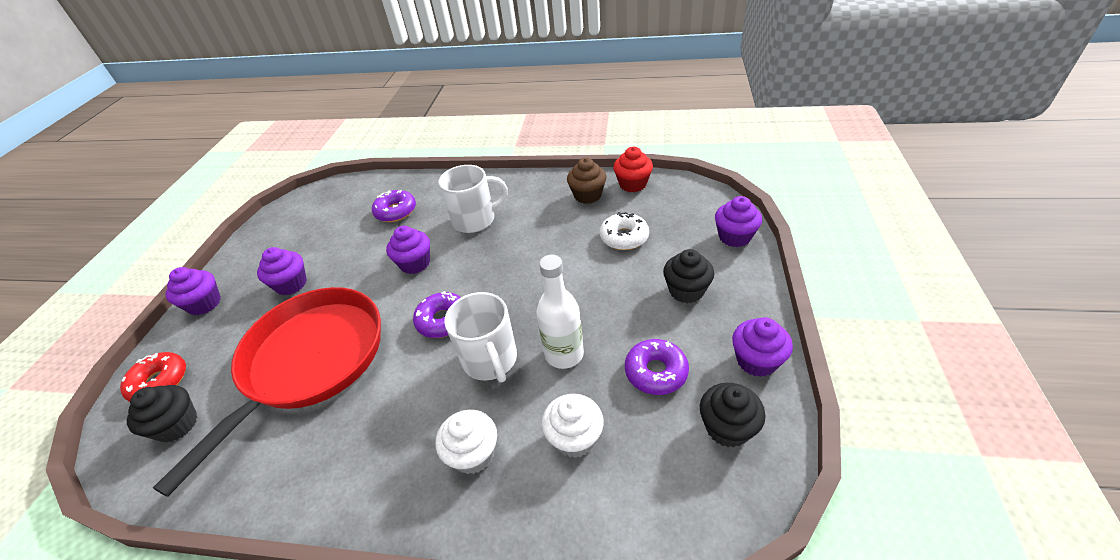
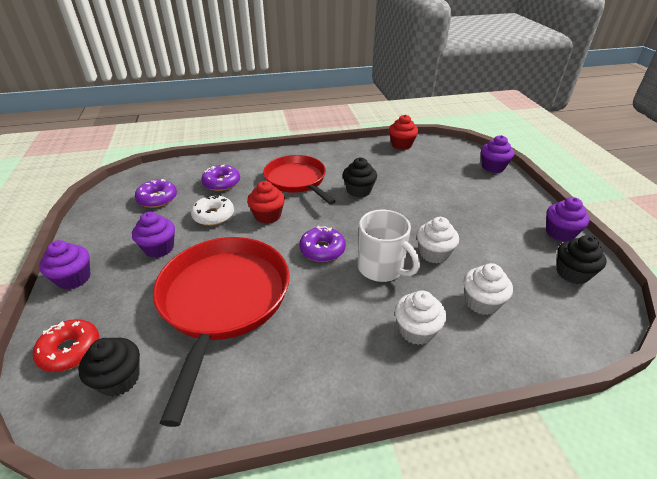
camera: 25 degrees left, 5 degrees down
(415, 263) = (268, 216): purple cupcake -> red cupcake
(475, 220) = (297, 180): white mug -> red pan
(564, 354) = (434, 253): white bottle -> white cupcake
(587, 195) = (374, 155): brown cupcake -> none
(624, 237) = (420, 177): white donut -> white donut (213, 215)
(656, 372) = (504, 251): purple donut -> purple donut (157, 199)
(686, 291) = (486, 202): black cupcake -> black cupcake (359, 191)

